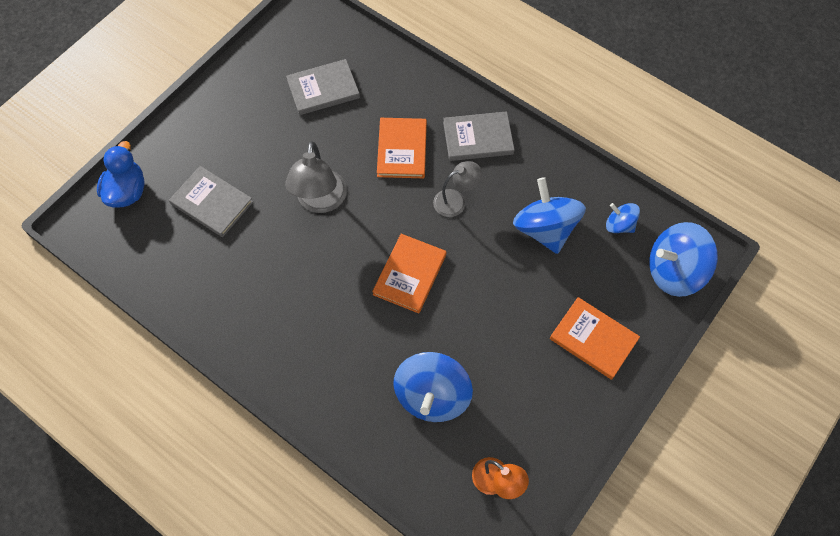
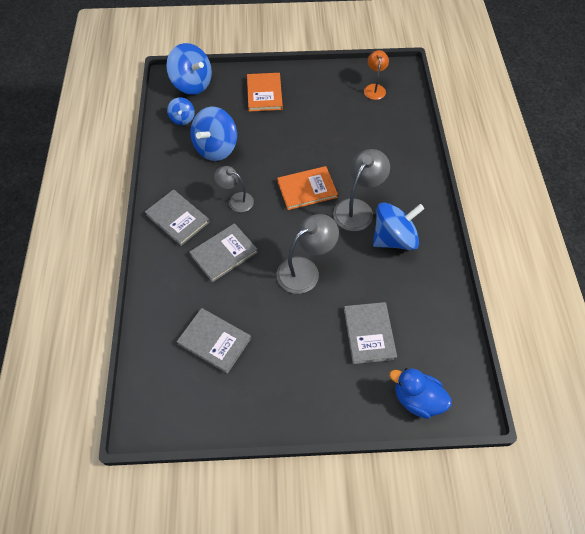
camera: 130 degrees left, 5 degrees down
(127, 191) = (417, 399): blue duck -> blue duck turned 60 degrees clockwise
(341, 303) = (357, 208): none -> grey lamp
(402, 149) = (224, 253): orange book -> grey book
(432, 396) = (362, 135): blue spinning top -> blue spinning top (394, 238)

